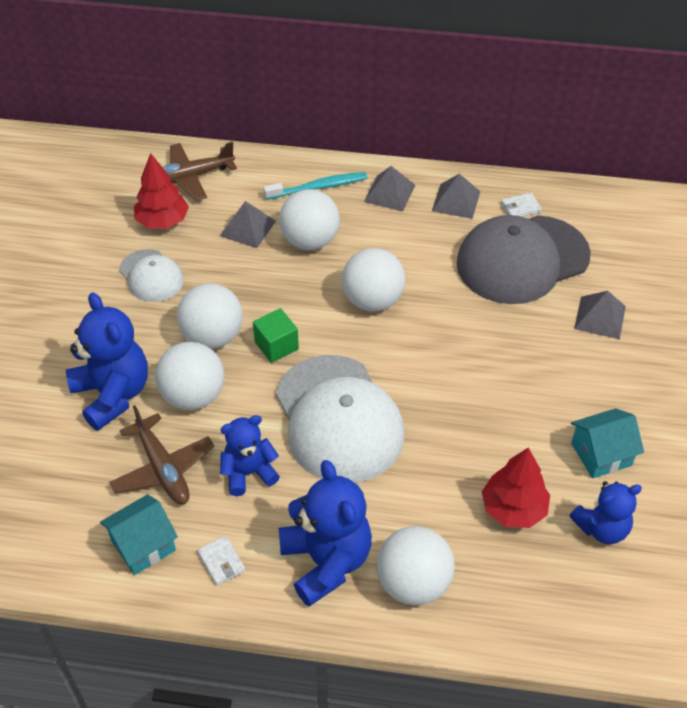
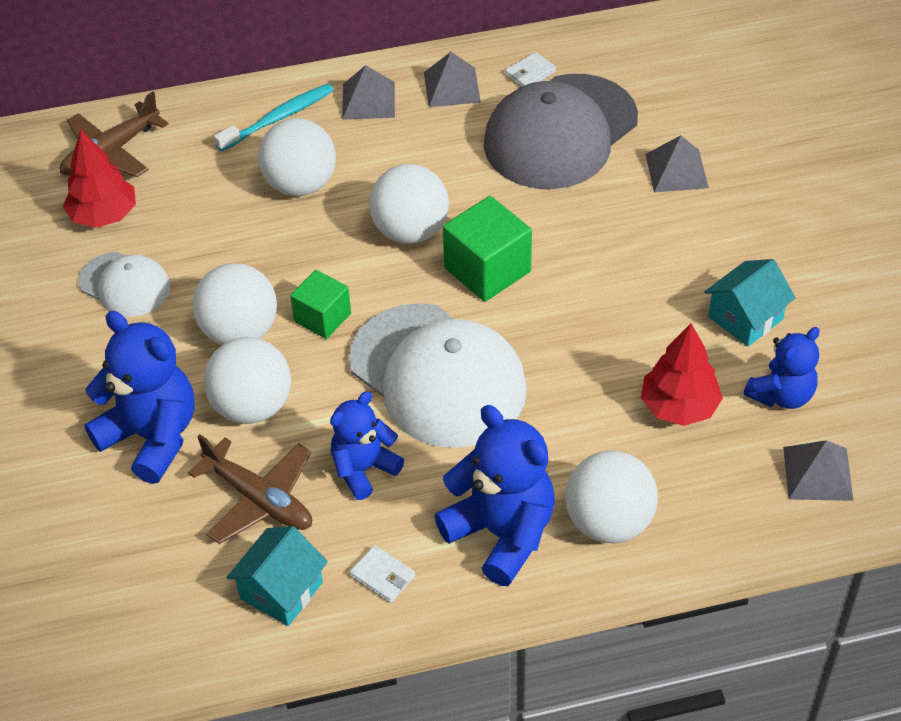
camera: 20 degrees left, 0 degrees up
(247, 228) = (216, 192): grey pyramid -> grey pyramid (817, 473)
(415, 349) = (487, 270): none -> green cube

